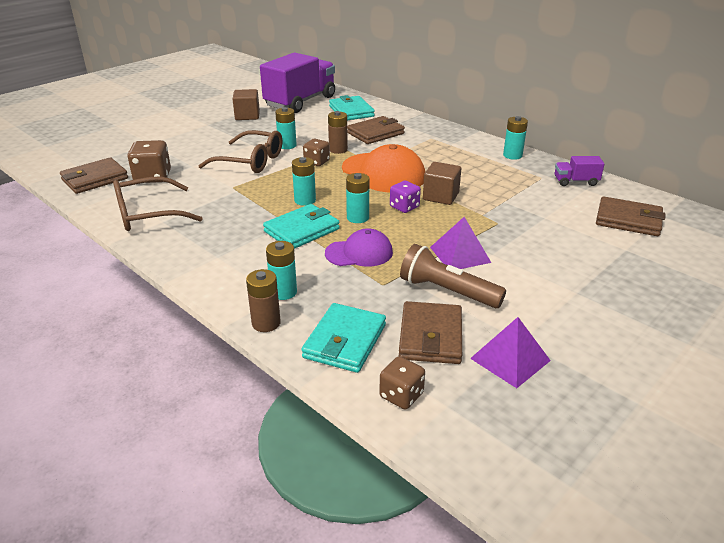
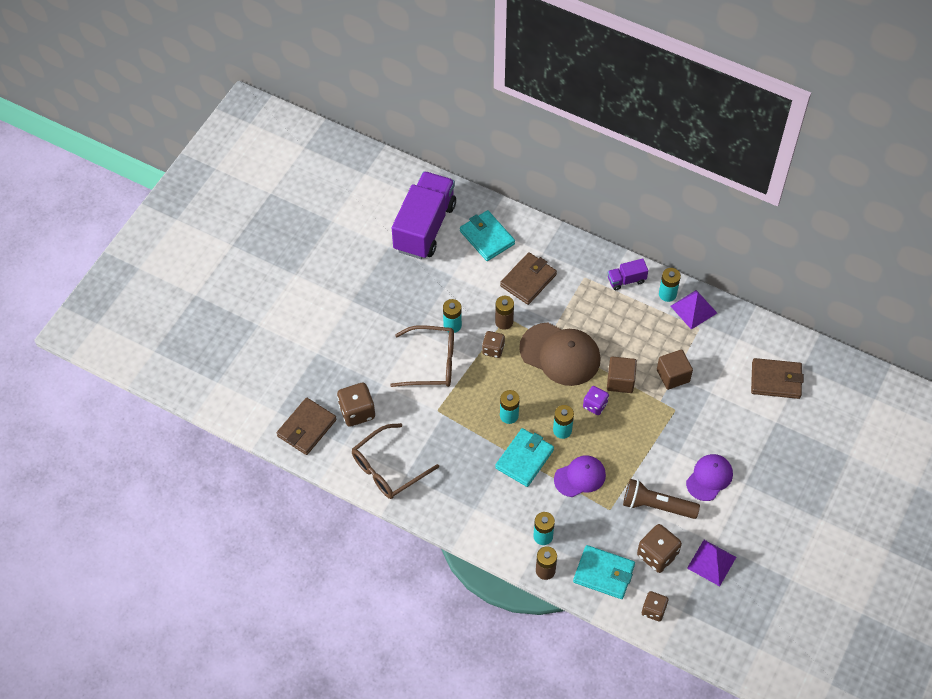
camera: 15 degrees left, 25 degrees up
(247, 116) = (383, 273): brown cube -> brown cube (673, 376)
(344, 341) = (603, 573): turquoise wallet -> turquoise wallet turned 75 degrees counterclockwise
(383, 173) = (560, 354): orange cap -> brown cap
(430, 336) = (657, 555): brown wallet -> brown dice
(460, 254) = (655, 460): purple pyramid -> purple pyramid (693, 309)
(527, 279) = (709, 478): none -> purple cap
(575, 182) = (729, 329): purple truck -> purple truck (626, 280)

